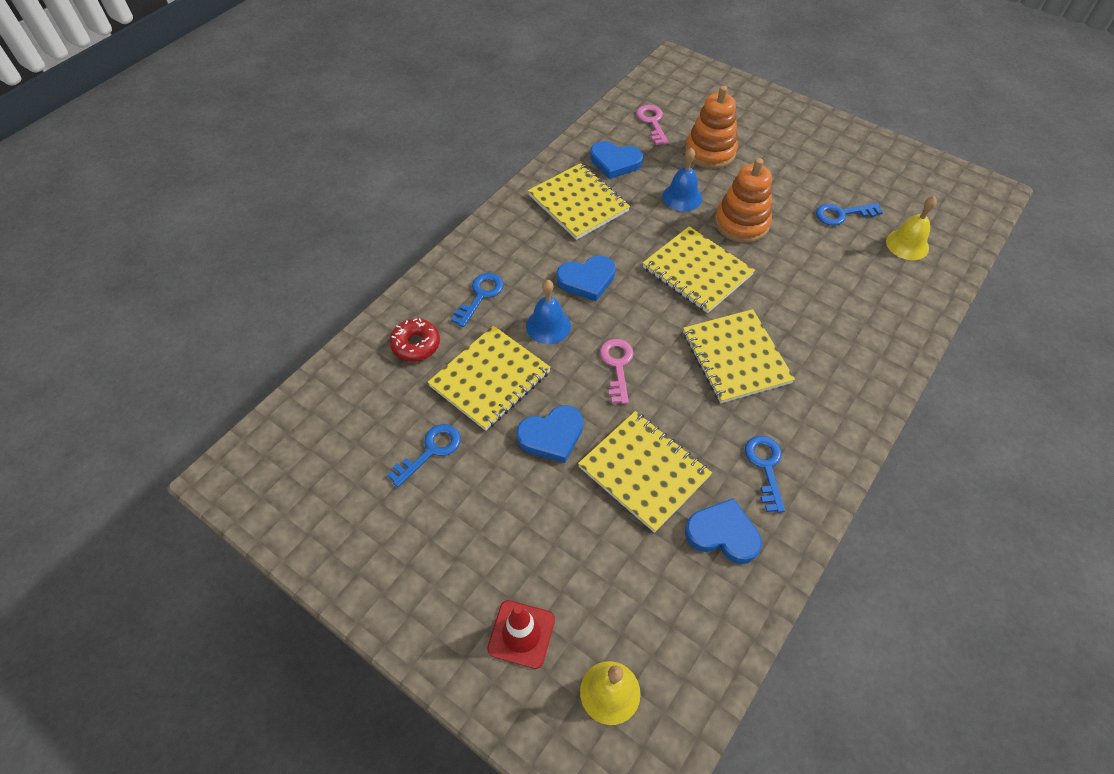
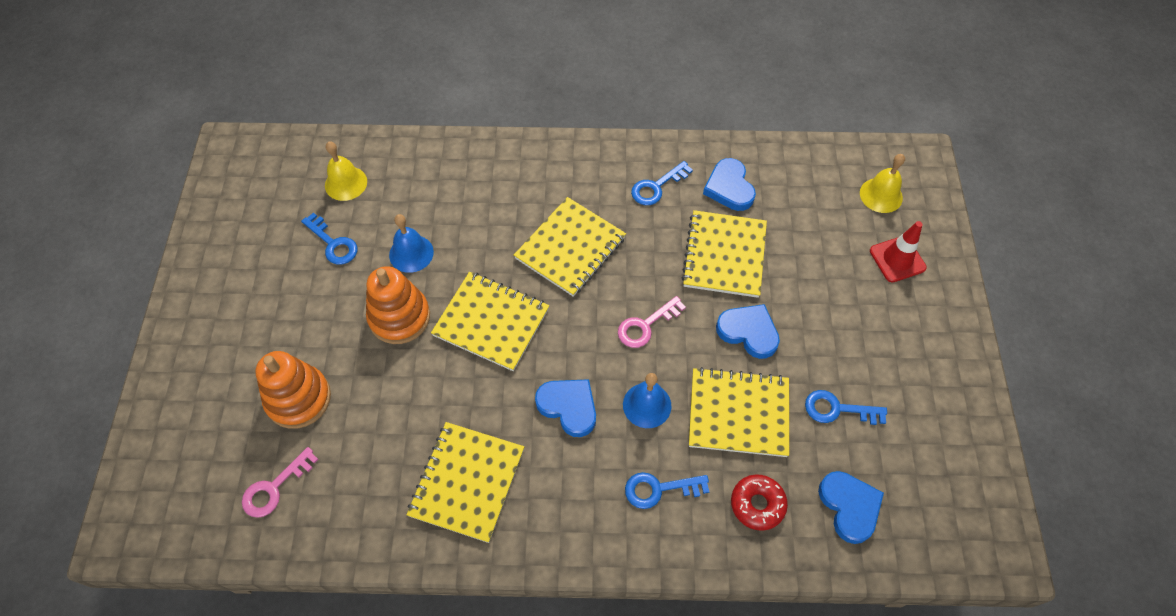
camera: 125 degrees left, 5 degrees up
(615, 162) = (374, 486): blue heart -> blue heart (849, 507)
(682, 197) = (392, 387): blue bell -> blue bell (411, 253)
(697, 271) = (491, 322): yellow notebook -> yellow notebook turned 75 degrees counterclockwise

